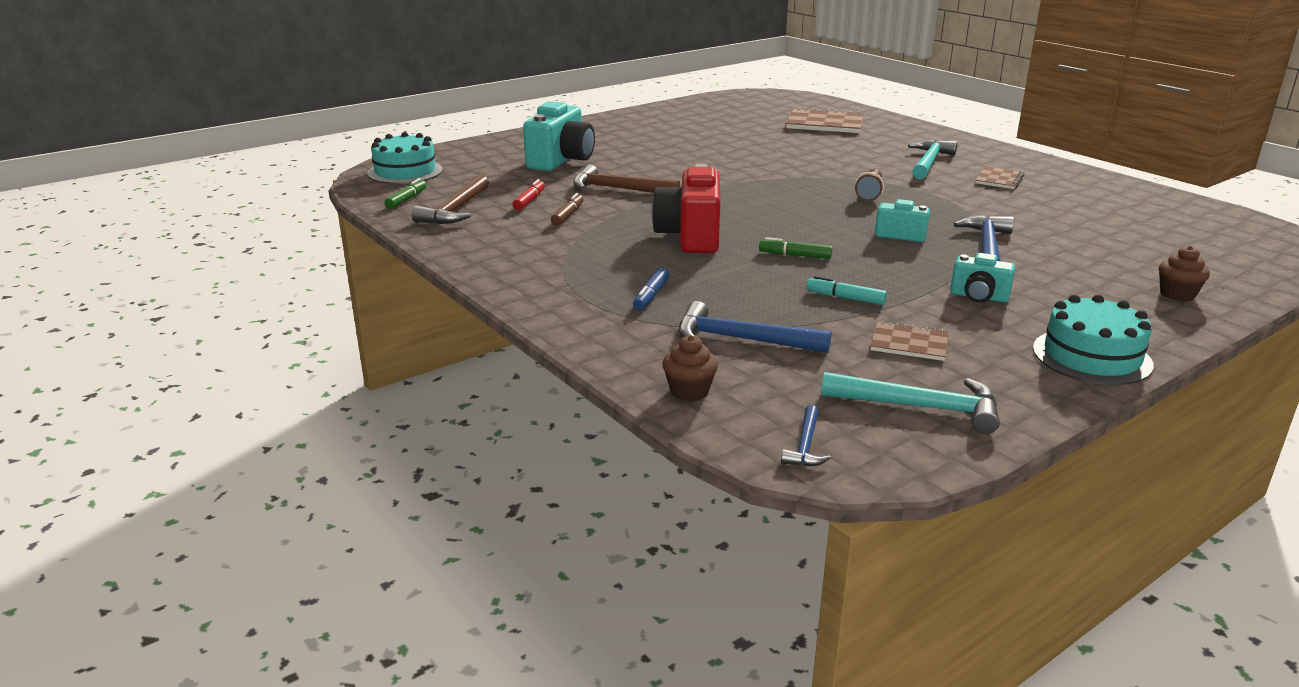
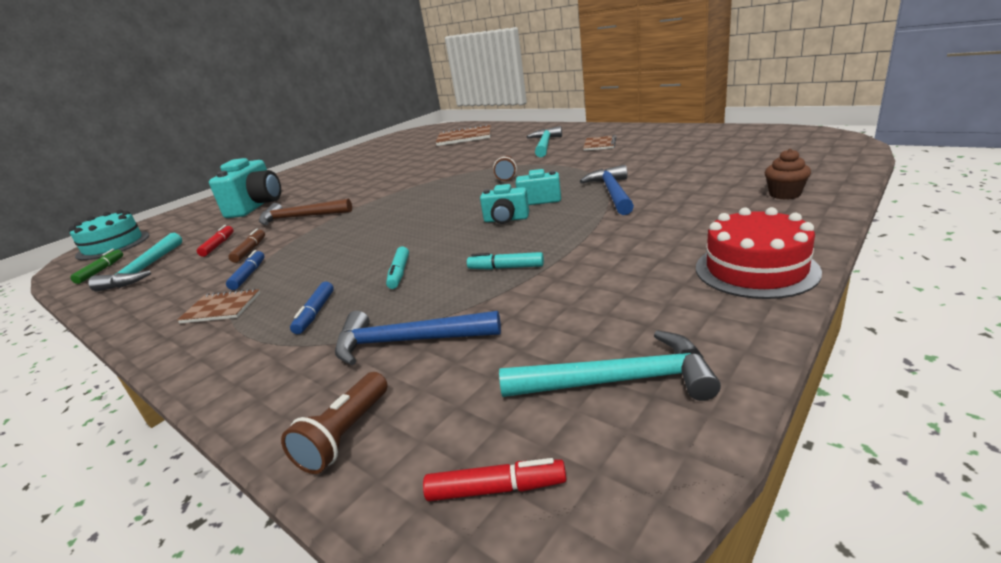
camera: 10 degrees left, 0 degrees up
(455, 210) = (144, 270): brown hammer -> turquoise hammer
(574, 242) = (249, 275): none -> blue marker
(689, 391) = (345, 435): brown cupcake -> brown flashlight
(690, 237) = (359, 244): red camera -> none
(734, 278) = (399, 273): none -> turquoise marker
(795, 255) = (453, 238): green marker -> none
(805, 446) = (496, 489): blue hammer -> red marker
(909, 343) = (579, 301): brown notebook -> brown notebook (221, 308)
(979, 297) = (624, 237): turquoise camera -> turquoise camera (506, 220)
(1091, 356) = (755, 269): turquoise cake -> red cake

